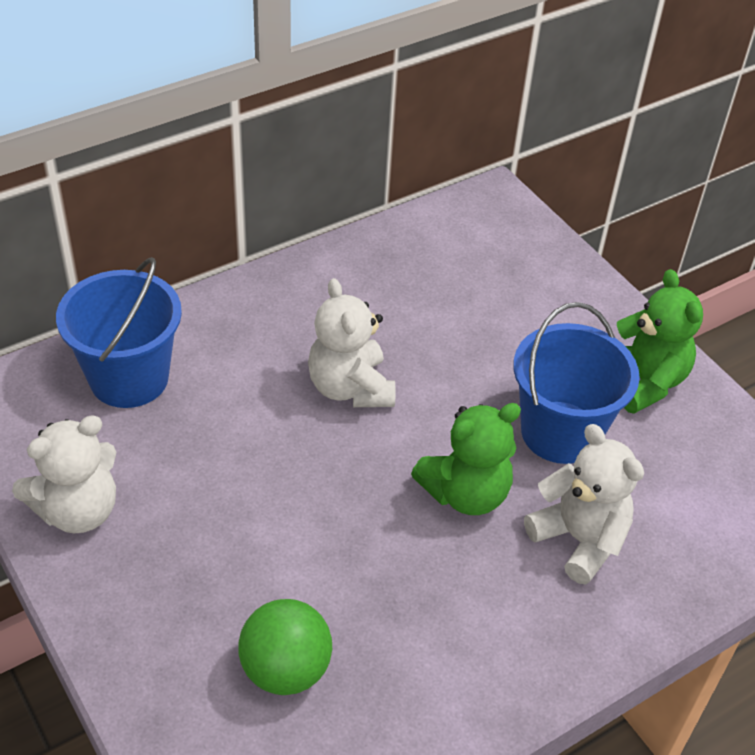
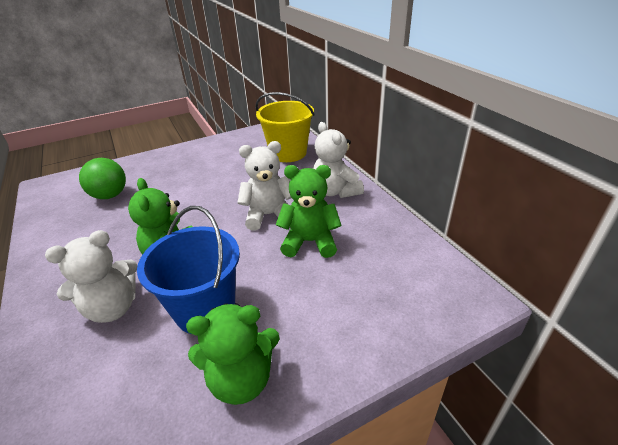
camera: 100 degrees right, 10 degrees down
(78, 510) = (218, 147): white teddy bear -> white teddy bear (335, 191)
(129, 378) = (288, 153): blue bucket -> yellow bucket
(414, 335) = (310, 242): none -> green teddy bear

